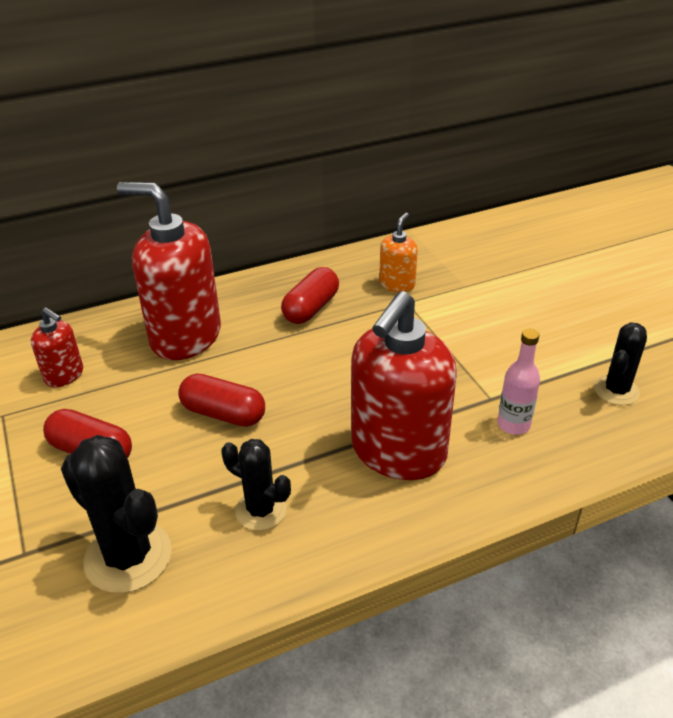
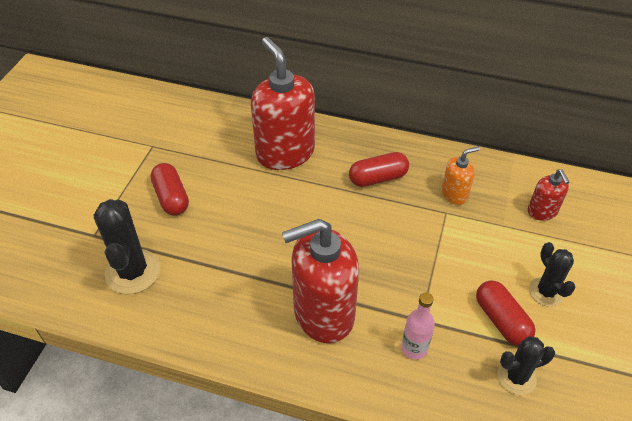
camera: 40 degrees right, 10 degrees up
(64, 375) = (201, 139): red soap dispenser -> red soap dispenser (542, 212)
(223, 414) = (255, 219): red capsule -> red capsule (501, 320)
(261, 510) = (215, 293): black cactus -> black cactus (546, 292)

